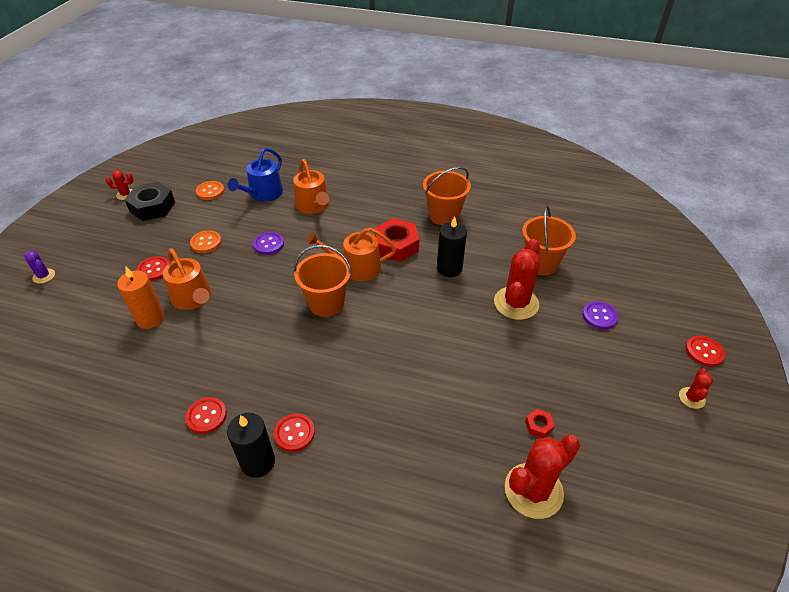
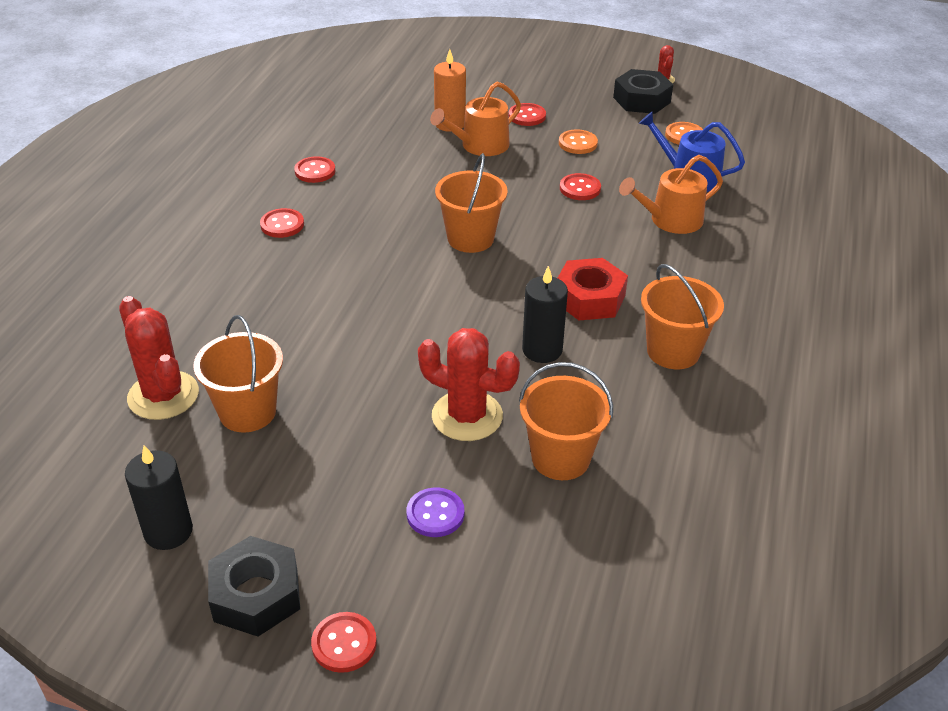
camera: 90 degrees right, 5 degrees down
(44, 276) = (513, 57): purple cactus -> none
(258, 462) = (254, 205): black candle -> black candle (168, 531)
(268, 244) = (580, 188): purple button -> red button
(356, 267) = (539, 261): orange watering can -> none
(538, 426) = (247, 412): red nut -> orange bucket
(691, 398) = (256, 595): red cactus -> black nut

